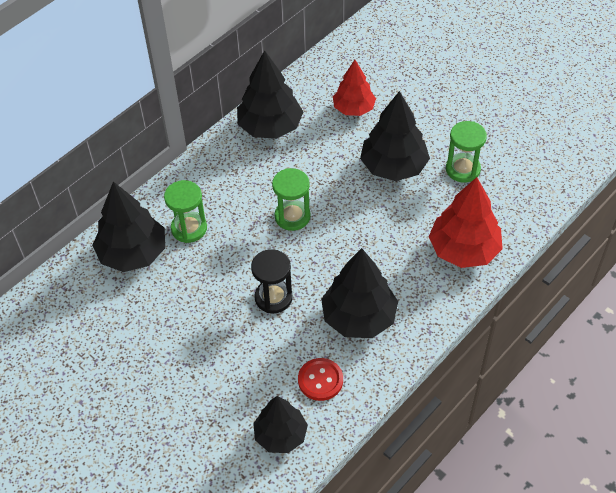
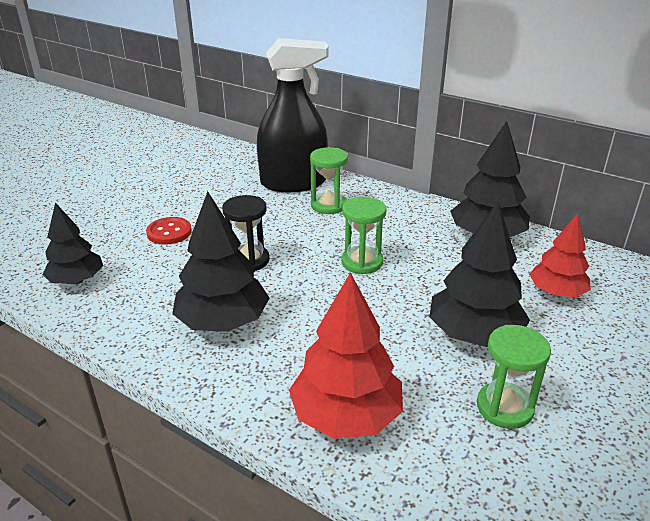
camera: 80 degrees right, 20 degrees down
(133, 253) = (293, 183): black tree -> black spray bottle
(320, 380) = (138, 300): red button -> red button (169, 232)

